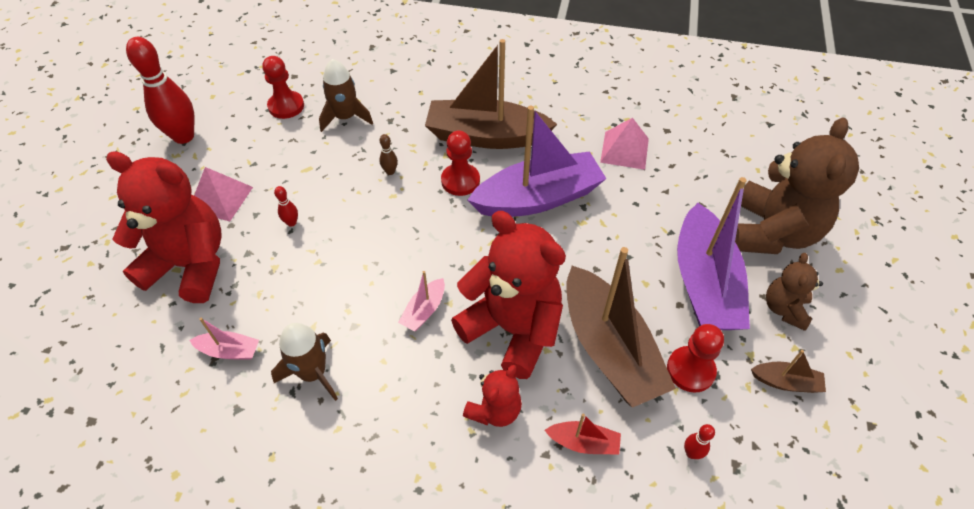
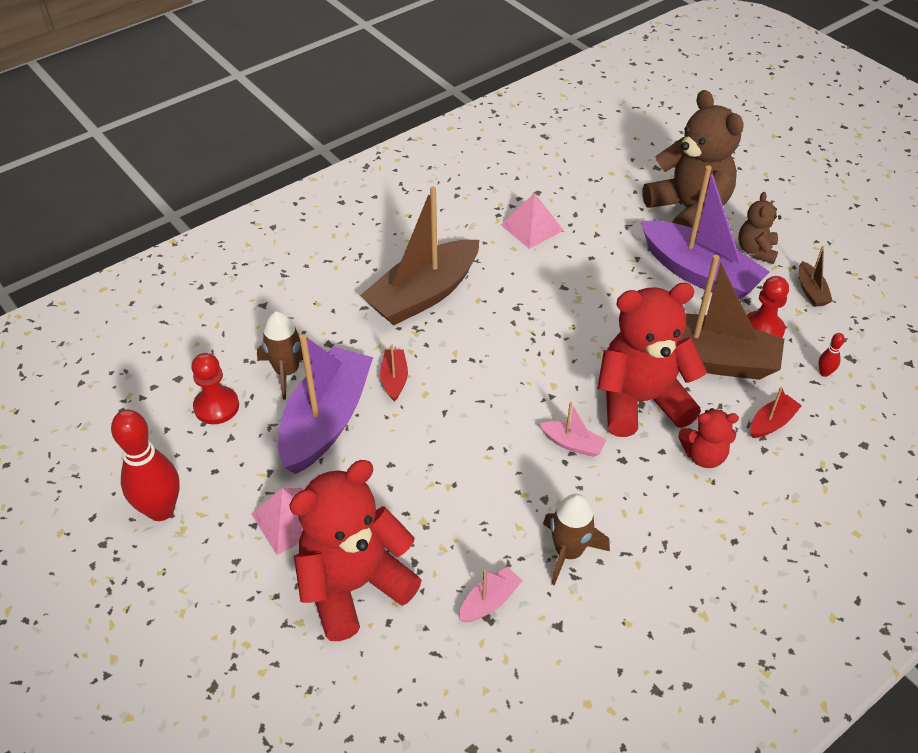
camera: 50 degrees left, 5 degrees down
(291, 223) = (381, 481): red bowling pin -> none
(390, 171) = (394, 379): brown bowling pin -> red boat
(424, 310) = (572, 444): pink boat -> pink boat turned 45 degrees counterclockwise
(460, 181) = (457, 341): red pawn -> none
(494, 410) = (704, 456): red teddy bear -> red teddy bear turned 105 degrees clockwise
(538, 198) = (527, 306): purple boat -> purple boat (326, 421)
(784, 309) = (756, 250): brown teddy bear -> brown teddy bear turned 45 degrees clockwise
(785, 382) = (811, 291): brown boat -> brown boat turned 120 degrees clockwise

